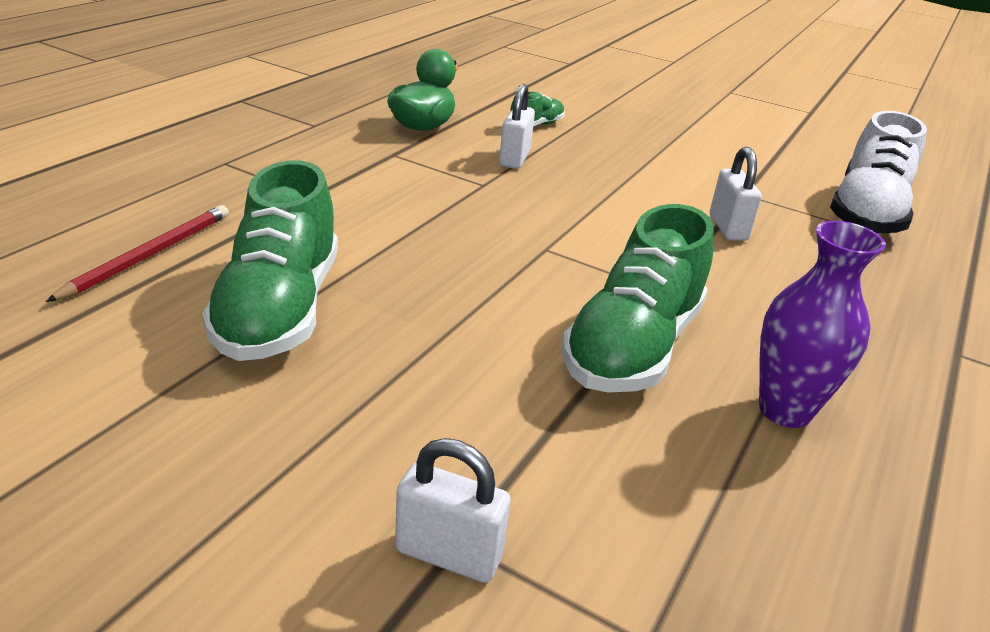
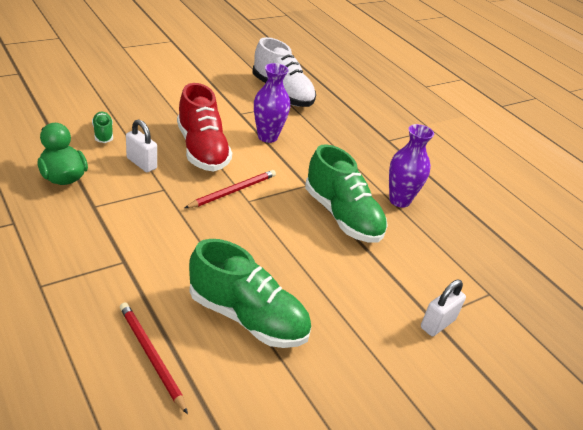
camera: 65 degrees left, 5 degrees up
(550, 231) = (233, 191): none -> red pencil
(608, 188) = (202, 149): none -> red shoe
(727, 228) = (267, 137): white padlock -> purple vase

